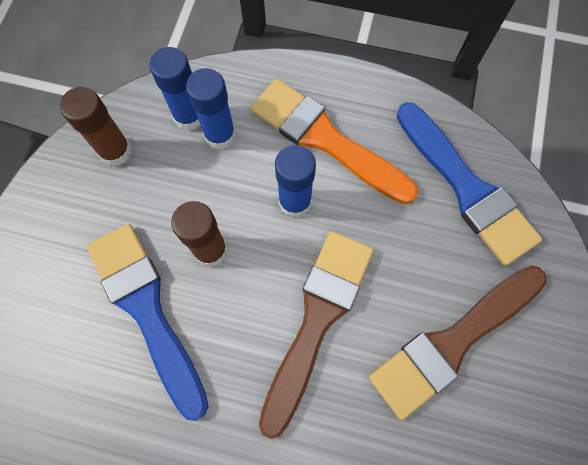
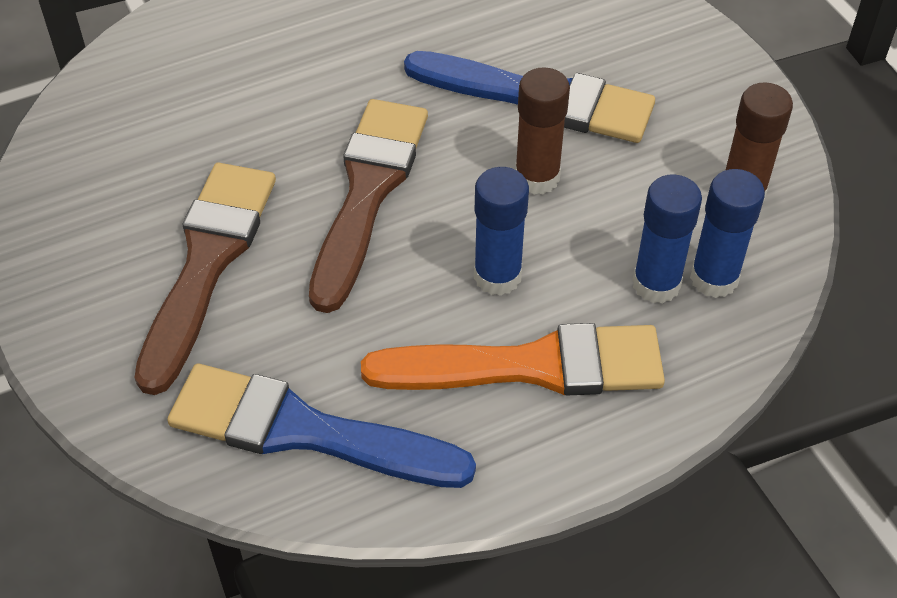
camera: 140 degrees right, 20 degrees down
(317, 320) = (368, 192): brown brush -> brown brush turned 150 degrees counterclockwise

